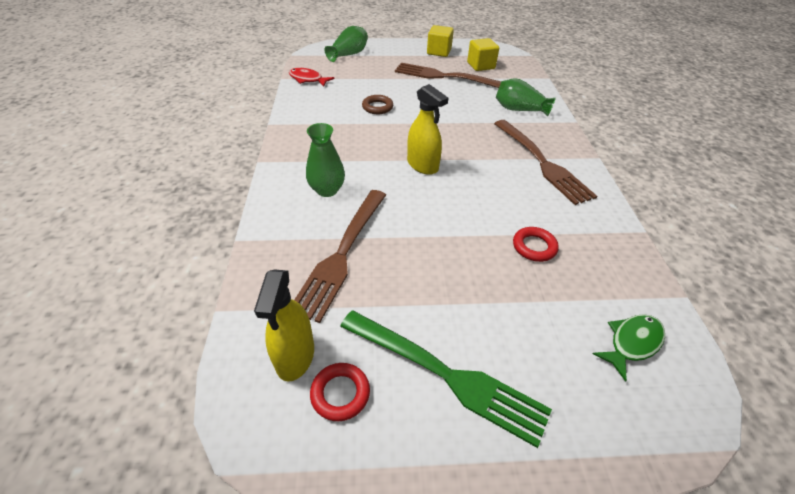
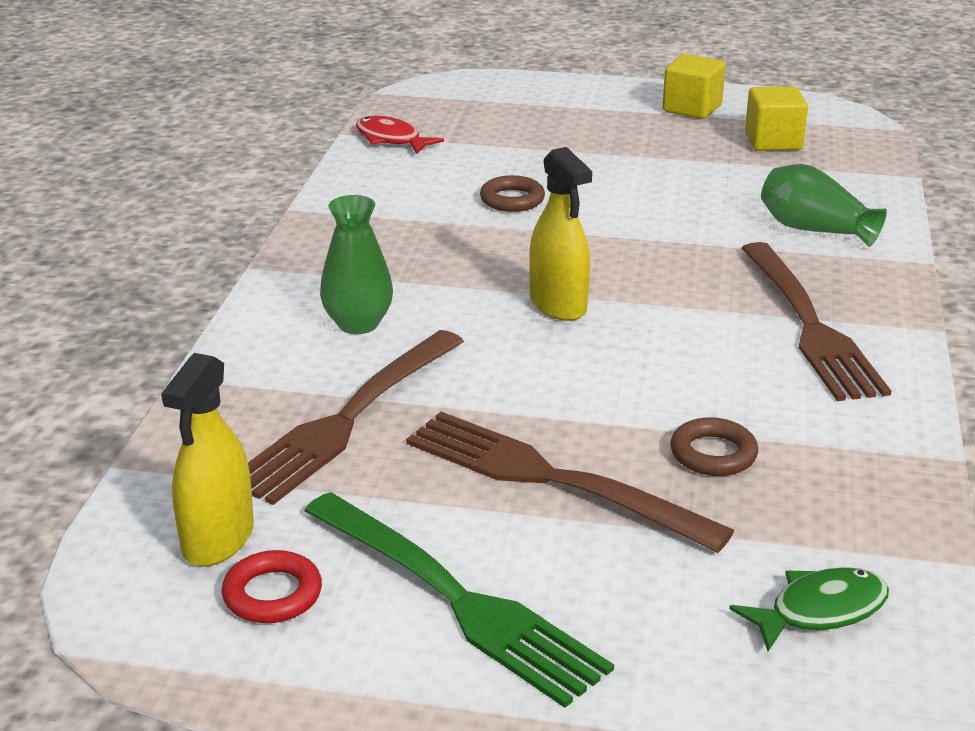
camera: 15 degrees right, 15 degrees down
(348, 54) = (493, 100): green vase -> none
(444, 76) = (680, 156): brown fork -> brown fork (552, 479)
(534, 247) = (713, 454): red ring -> brown ring

